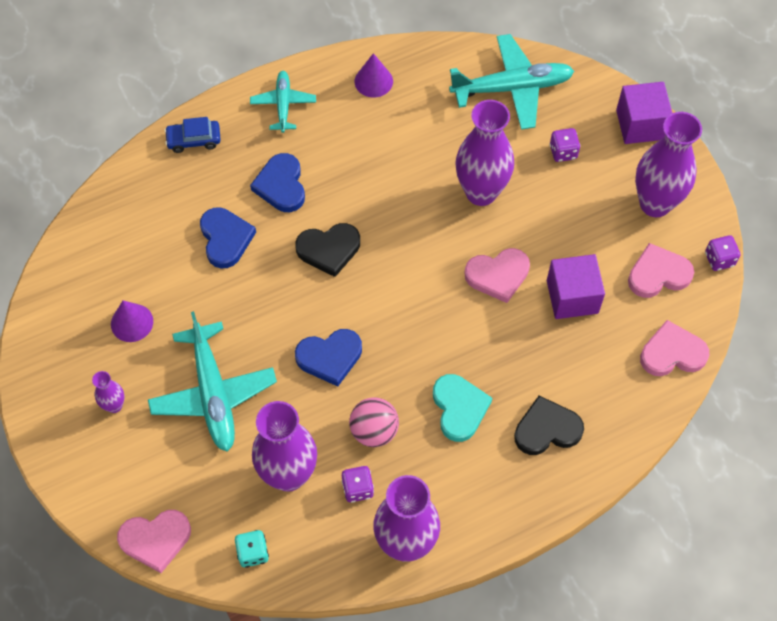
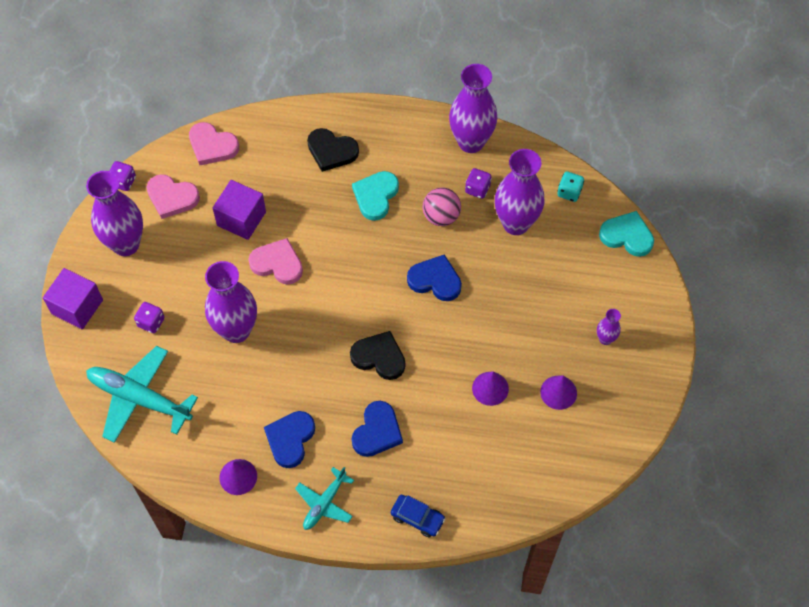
camera: 145 degrees left, 0 degrees up
(155, 540) = (627, 236): pink heart -> turquoise heart
(201, 286) = (490, 388): none -> purple cone
(213, 393) = (531, 305): turquoise plane -> none
(225, 239) = (448, 414): blue heart -> blue heart (290, 439)

